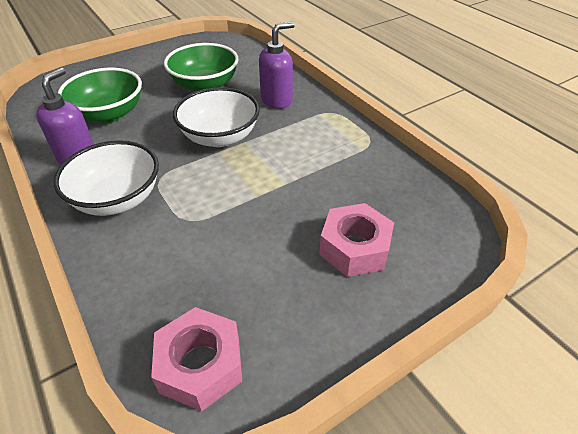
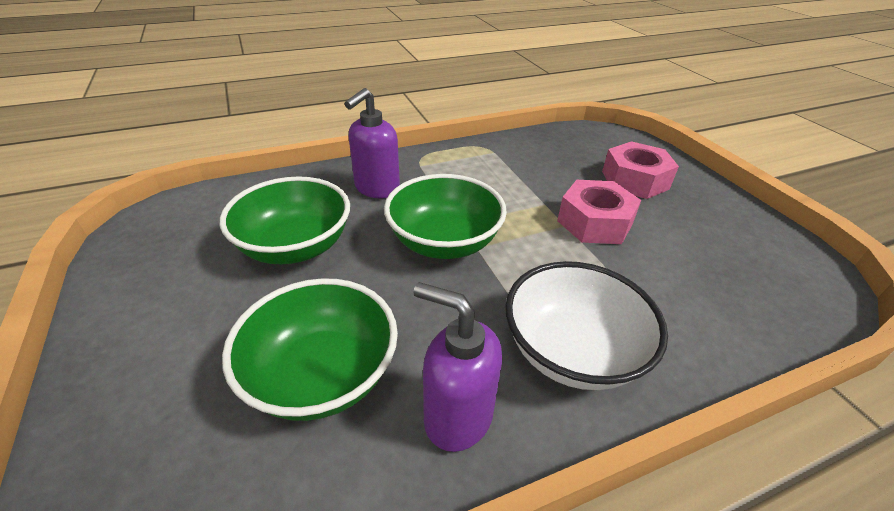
camera: 80 degrees left, 5 degrees down
(200, 365) = (800, 280): pink nut -> pink nut (594, 222)
(220, 137) = (444, 242): white bowl -> green bowl
(277, 100) = (376, 188): purple soap dispenser -> purple soap dispenser turned 120 degrees counterclockwise

